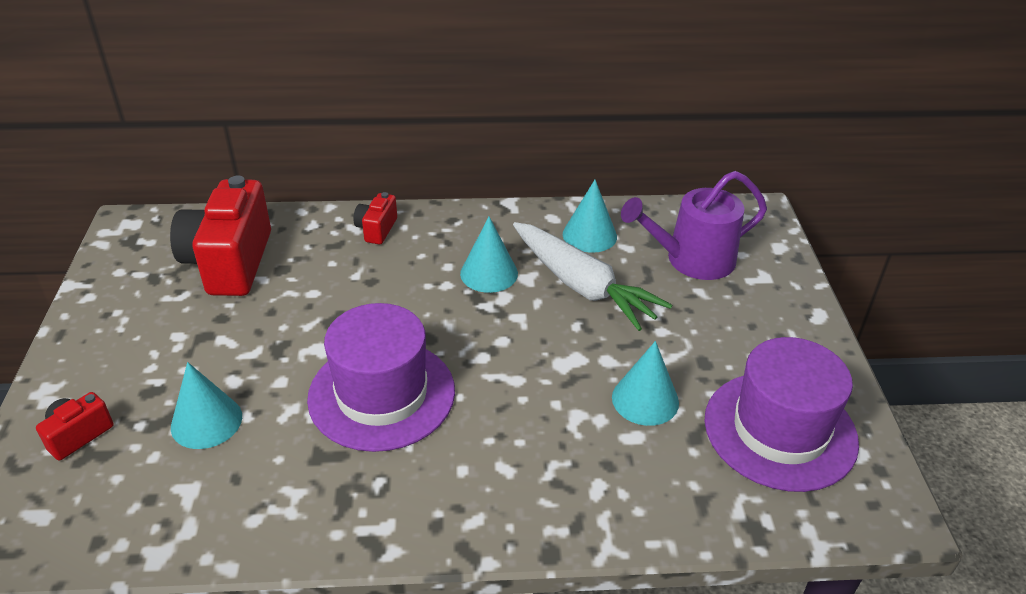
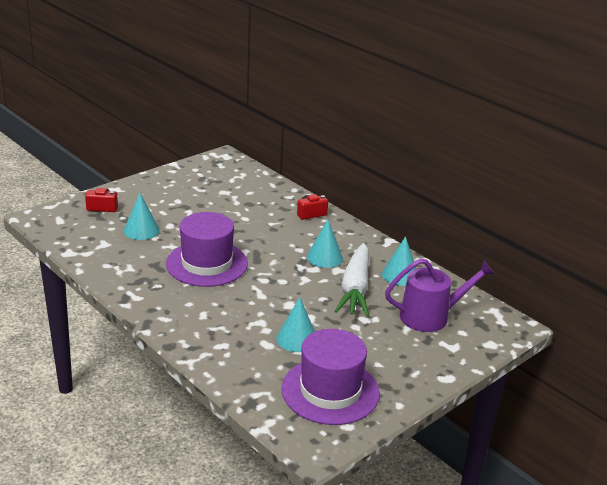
camera: 50 degrees right, 10 degrees down
(229, 262) = (235, 190): red camera -> none
(692, 260) = (430, 316): purple watering can -> purple watering can turned 135 degrees clockwise

